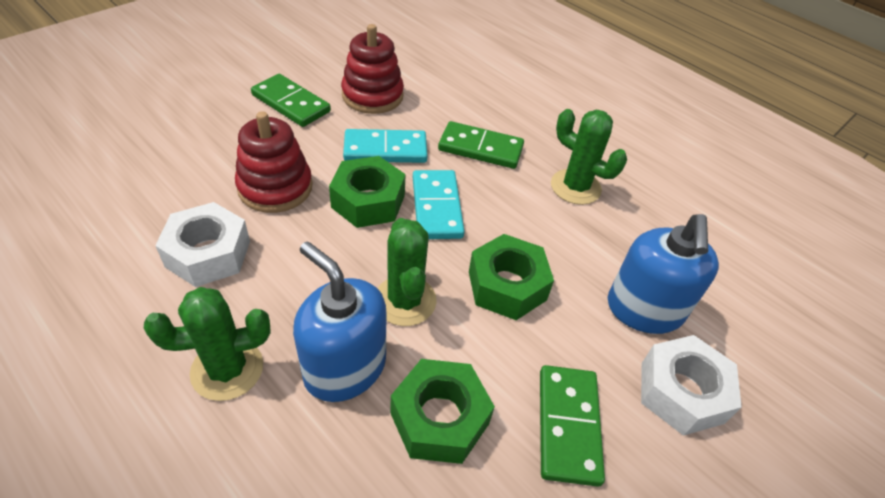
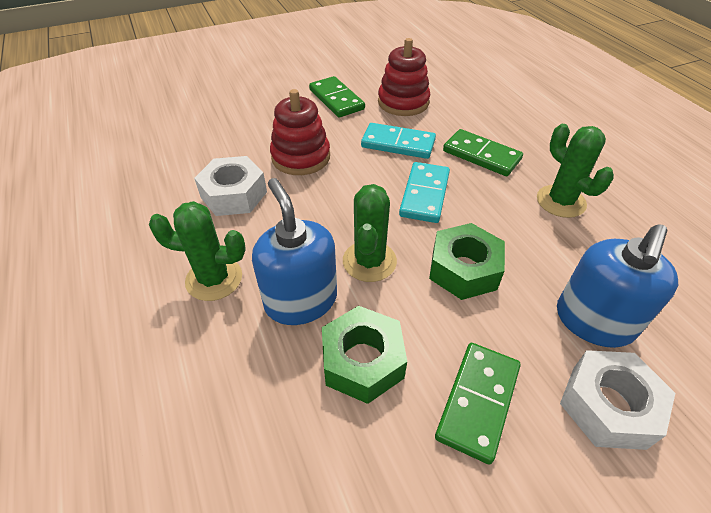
camera: 25 degrees right, 0 degrees up
(368, 201) = (369, 180): green nut -> none

